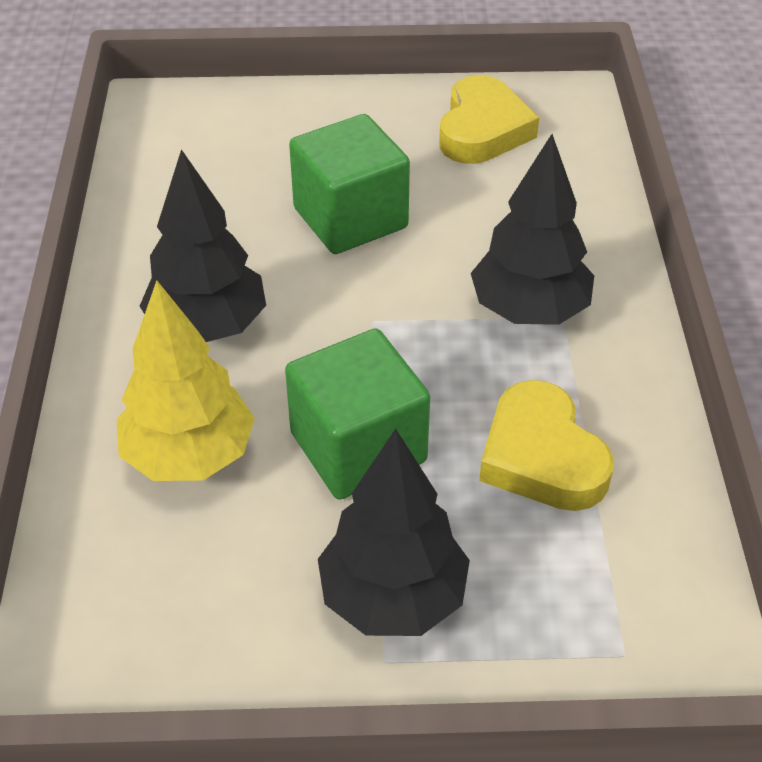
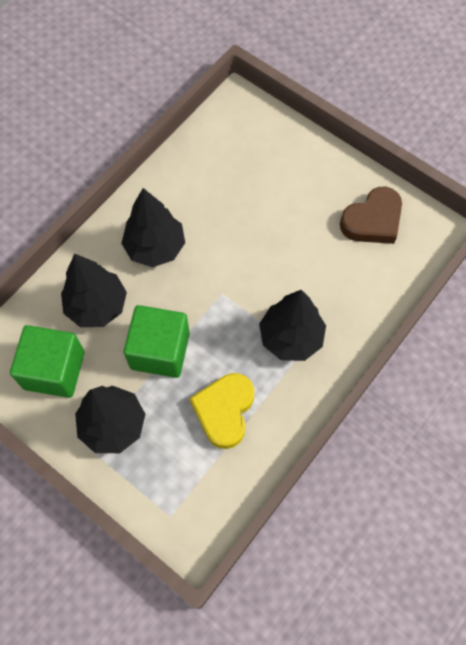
camera: 40 degrees right, 20 degrees up
(189, 456) = (97, 306): yellow tree -> black tree
(350, 218) = (263, 231): green cube -> green cube (54, 370)
(482, 130) = (372, 220): yellow heart -> brown heart

